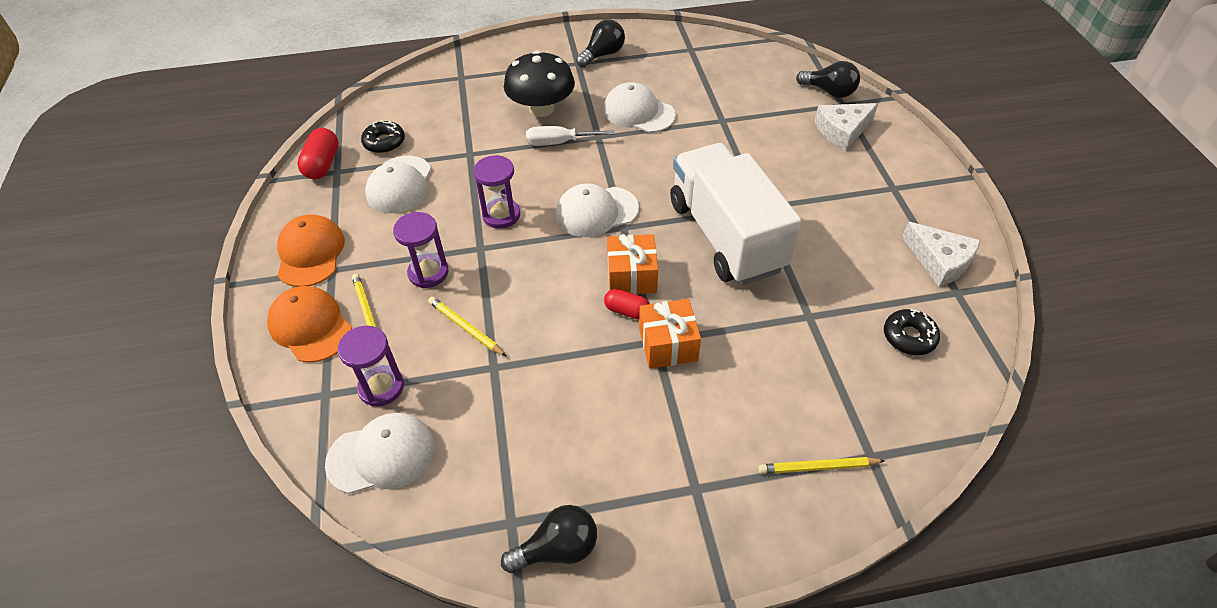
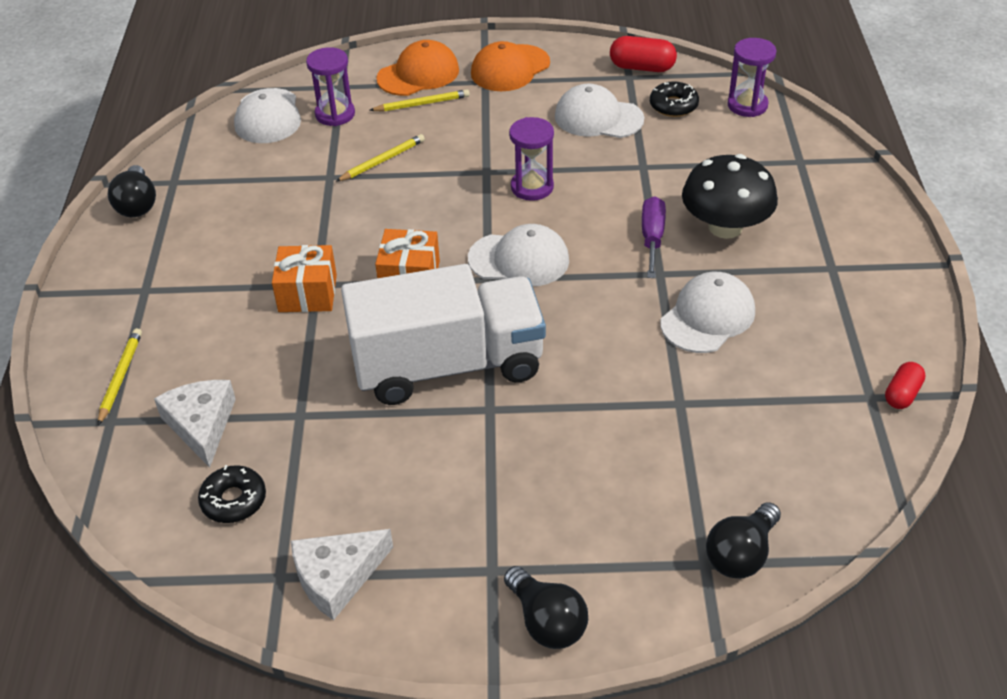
camera: 100 degrees right, 5 degrees down
(310, 253) = (510, 68): orange cap -> orange cap turned 135 degrees clockwise
(428, 273) = (461, 138): purple hourglass -> purple hourglass (747, 105)
(559, 143) = (652, 238): white screwdriver -> purple screwdriver
(596, 212) = (519, 259): white cap -> white cap turned 105 degrees clockwise
(603, 55) = (853, 295): black light bulb -> black light bulb (547, 622)
(627, 311) = (362, 268): red capsule -> red capsule (902, 394)
(842, 130) = (635, 544): white cheese -> white cheese (201, 425)

